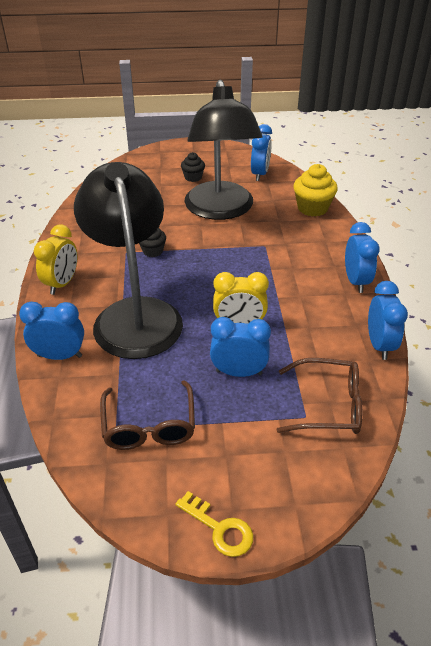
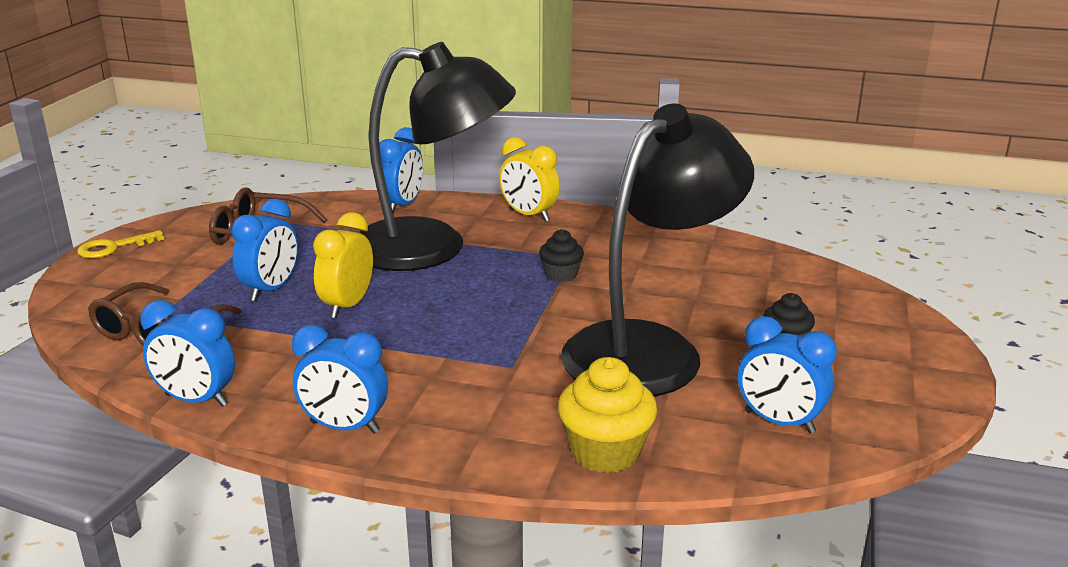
camera: 110 degrees right, 15 degrees down
(220, 210) = (650, 348): black lamp -> black lamp turned 120 degrees clockwise

